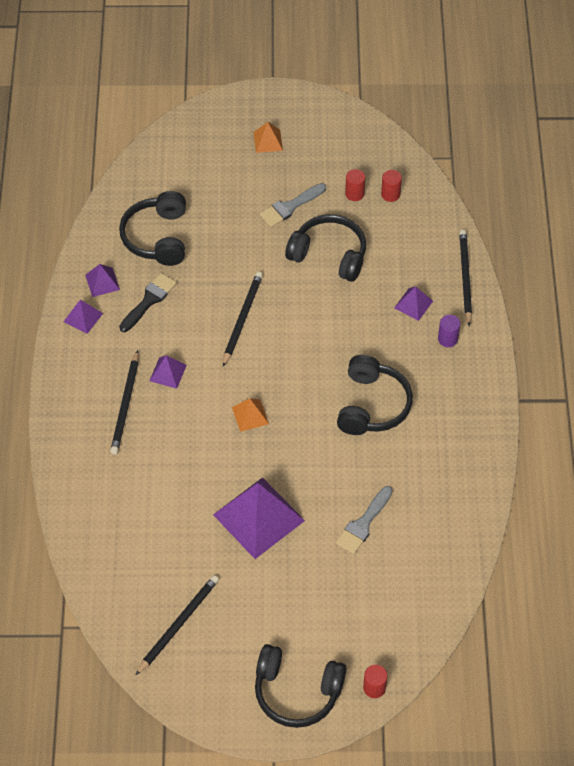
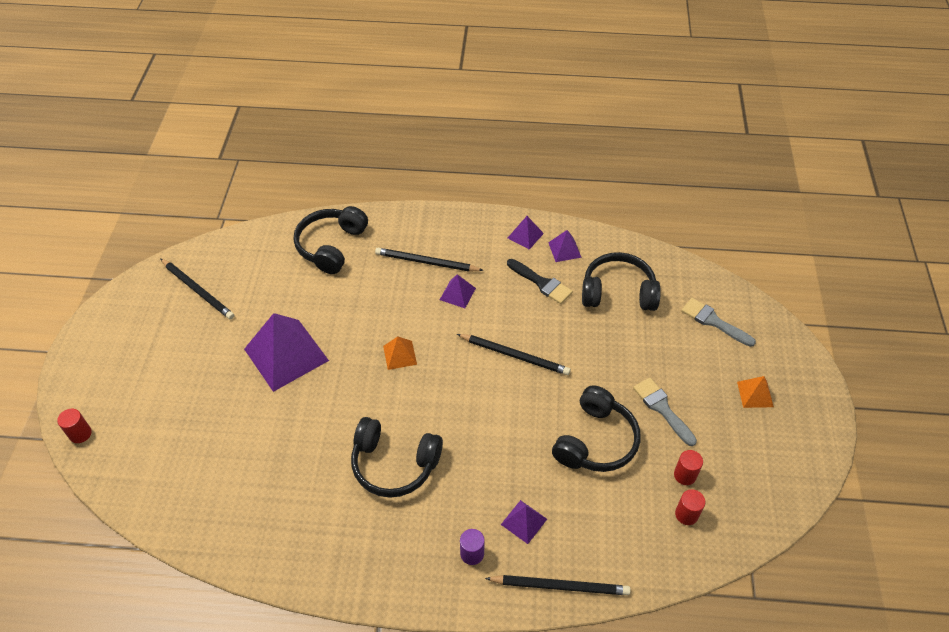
camera: 95 degrees right, 5 degrees down
(297, 692) = (102, 371): black headphones -> black headphones (331, 246)
(363, 523) = (256, 442): grey brush -> grey brush (713, 321)

